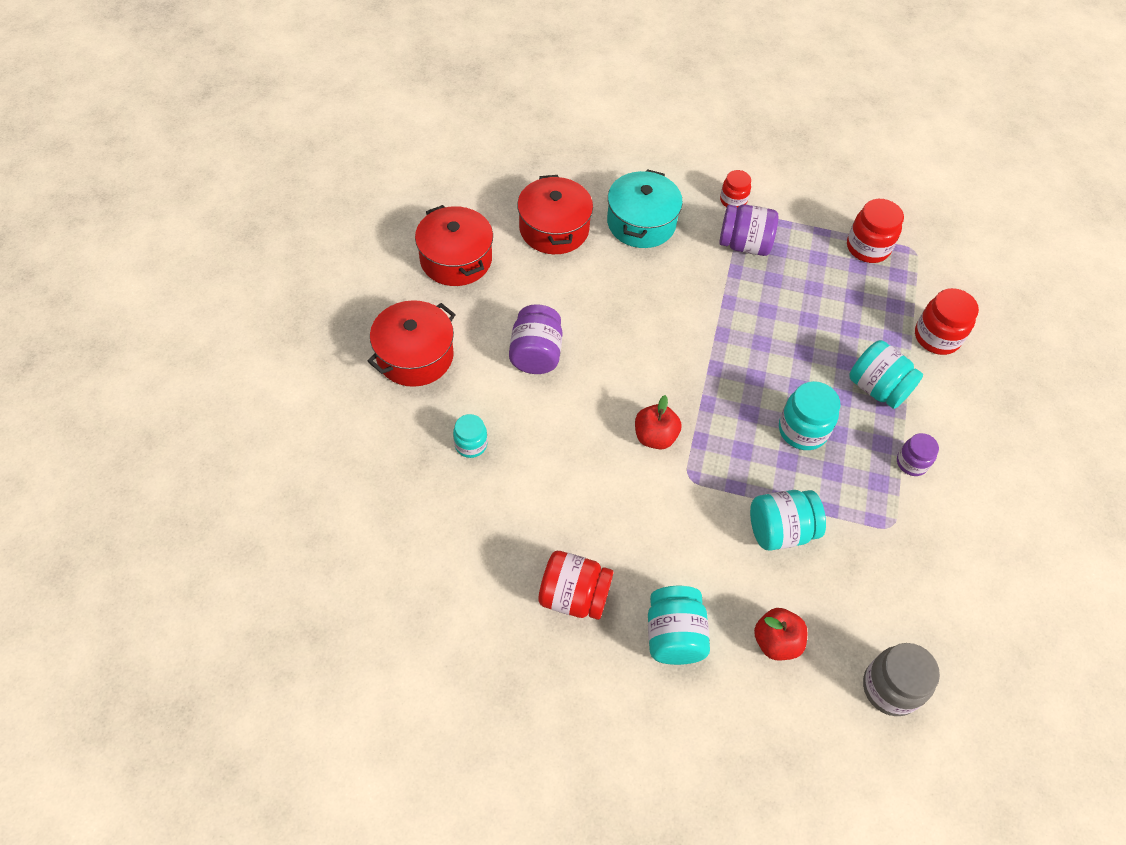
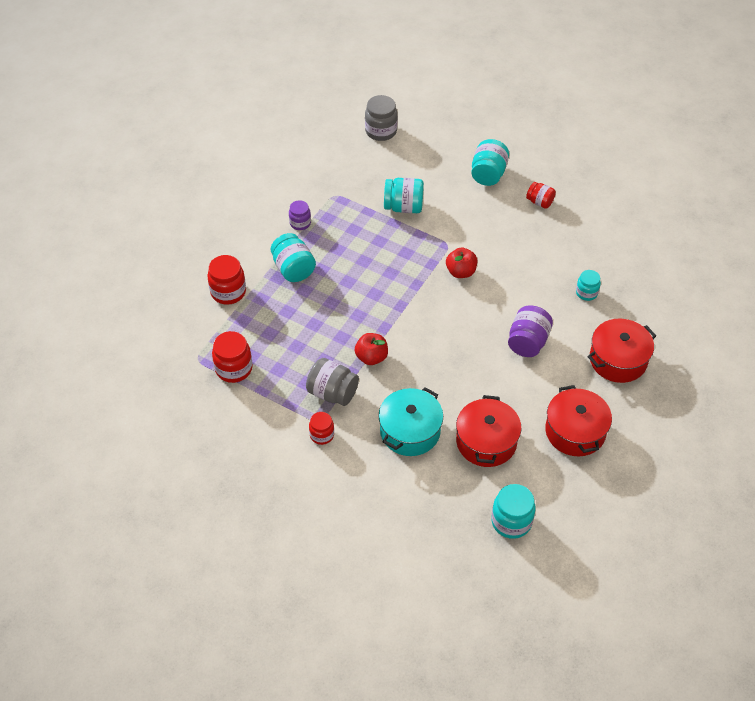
camera: 160 degrees left, 5 degrees down
(574, 596) = (539, 202): red jar -> red jar, size x0.63
(744, 245) = (332, 393): purple jar -> grey jar
(776, 642) = (432, 160): red apple -> red apple (371, 357)
(802, 430) = (360, 255): turquoise jar -> turquoise jar (511, 521)

